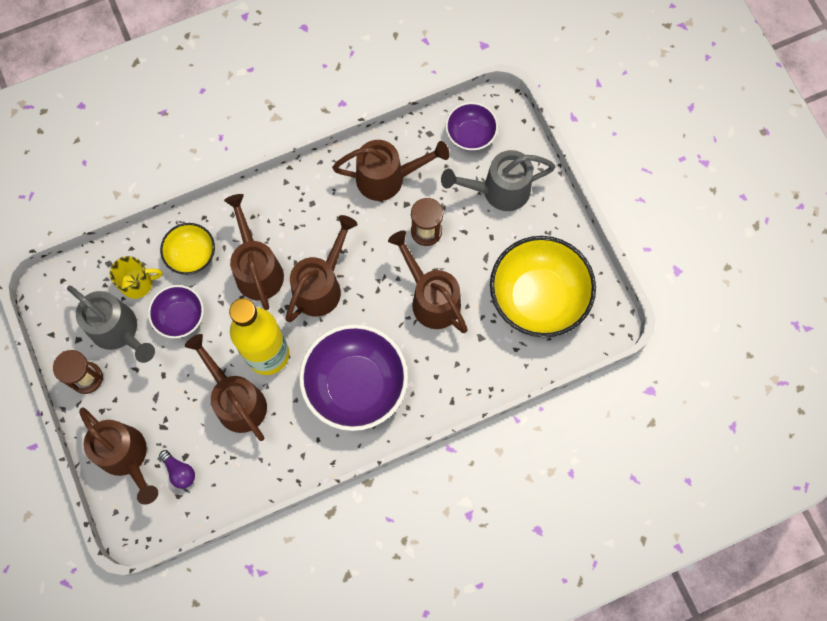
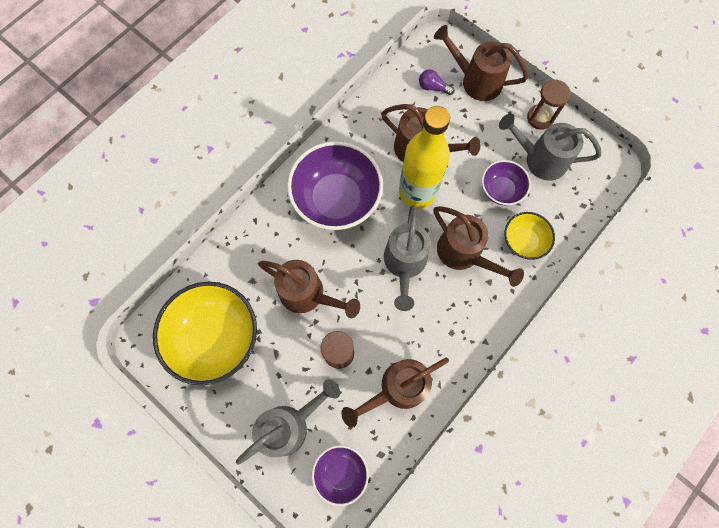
camera: 155 degrees right, 0 degrees up
(138, 283) = (550, 200): yellow mug -> none
(321, 286) = (404, 264): brown watering can -> grey watering can

